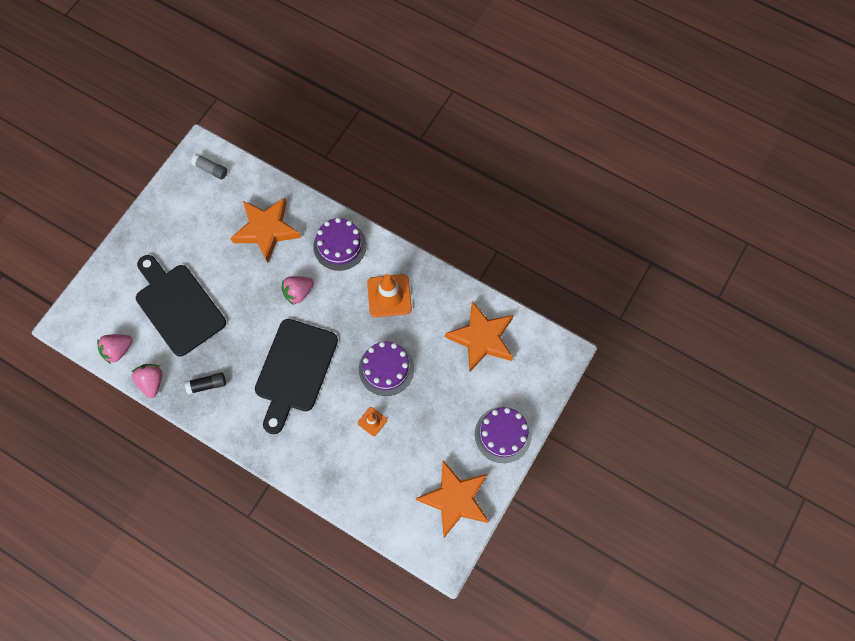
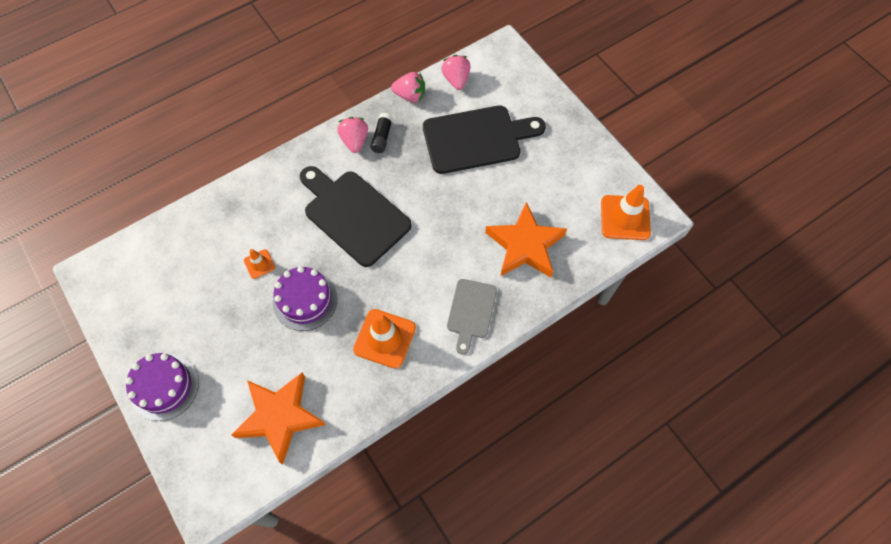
camera: 115 degrees right, 5 degrees down
(211, 169) = (625, 218): grey glue stick -> orange traffic cone
(298, 293) = (436, 249): pink strawberry -> pink strawberry (354, 141)
(340, 246) = (471, 311): purple cake -> grey cutting board
(455, 499) = (134, 307): orange star -> none

